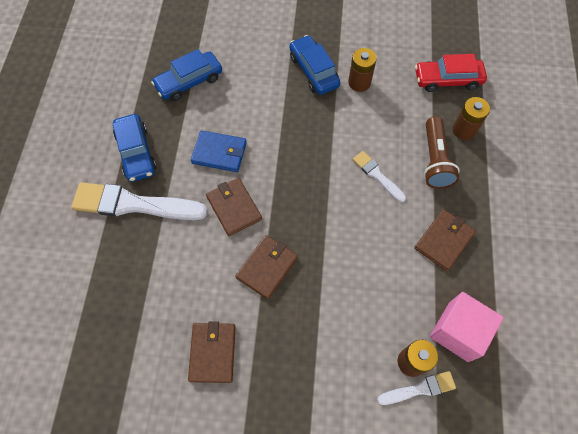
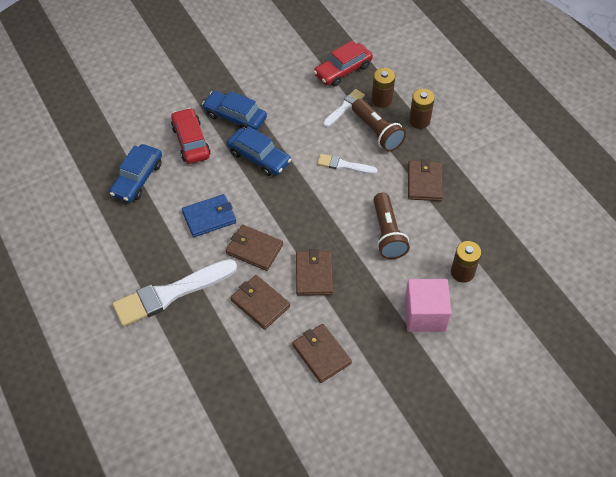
camera: 35 degrees left, 10 degrees down
(136, 152) = (139, 256): blue car -> blue car (259, 157)
(199, 264) = (260, 303): none -> brown wallet
(258, 73) = (191, 141): none -> red car
(359, 82) = (278, 107): brown battery -> brown battery (419, 121)
(366, 271) = (387, 233): none -> brown flashlight
(419, 389) = (480, 285): white brush -> white brush (344, 107)
(458, 331) = (478, 234): pink cube -> pink cube (425, 314)

